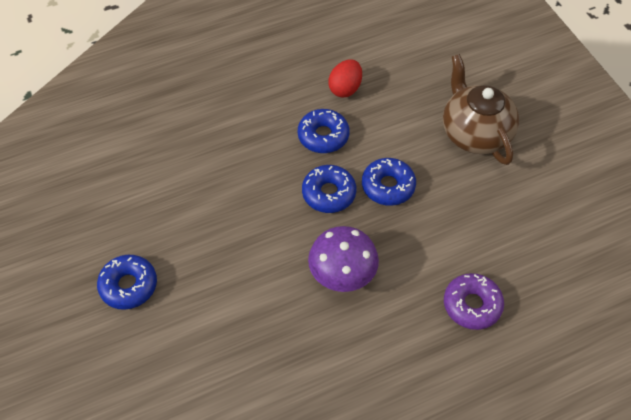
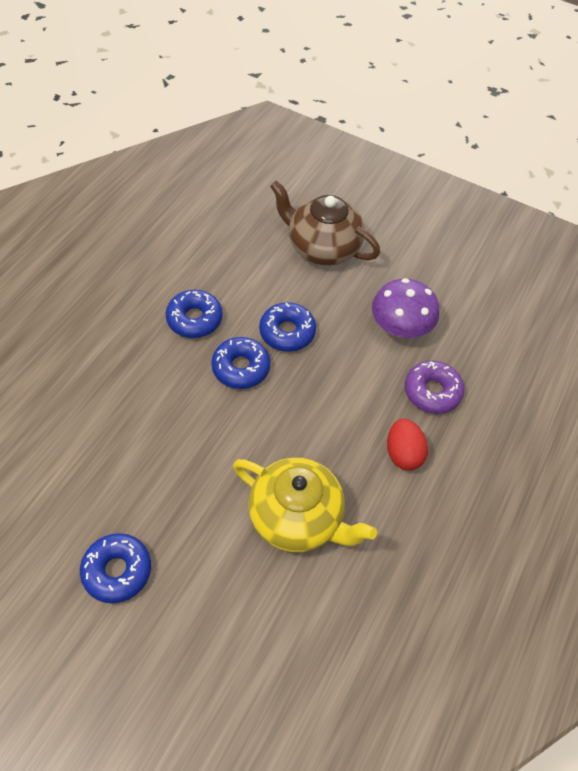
camera: 40 degrees left, 0 degrees up
(280, 332) = (297, 518): none -> yellow teapot
(342, 273) = (309, 431): purple mushroom -> purple mushroom (400, 327)
(345, 88) = (180, 266): red egg -> red egg (403, 453)

